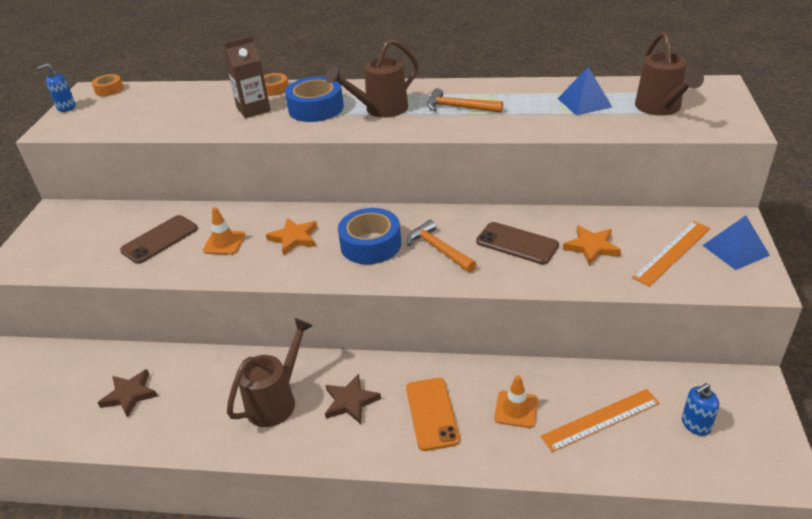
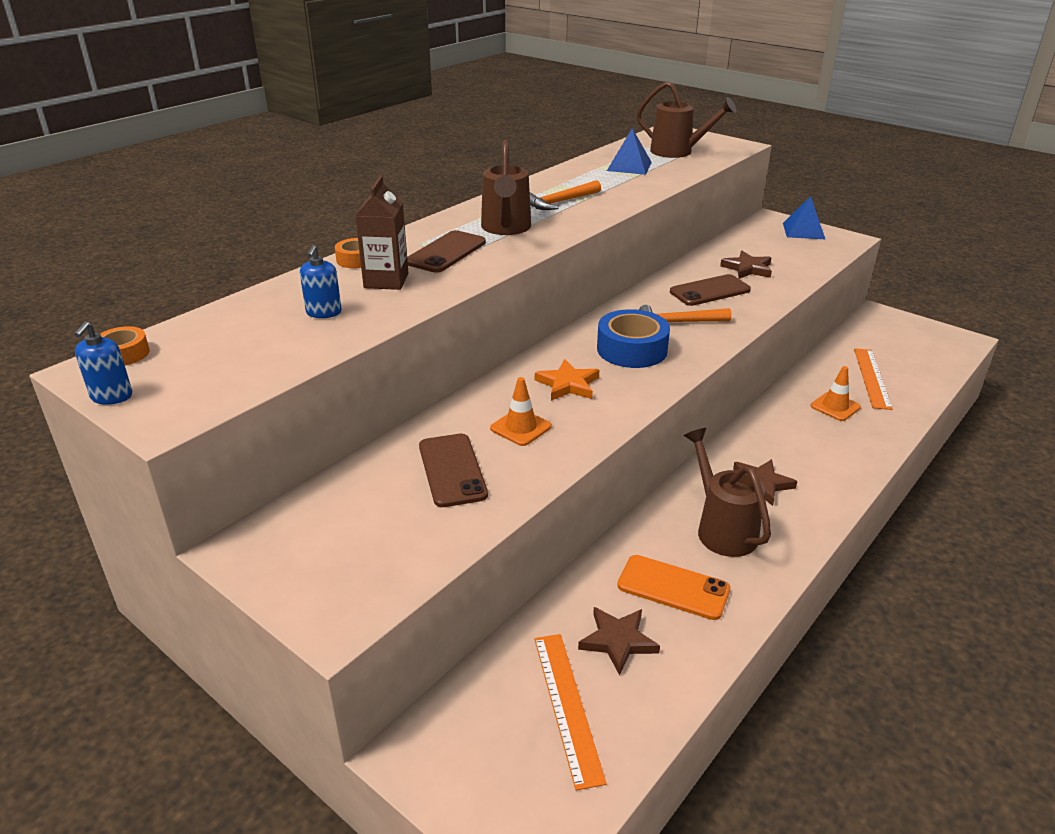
camera: 60 degrees left, 5 degrees down
(316, 108) = (446, 252): blue tape -> brown phone
(432, 413) = (810, 446): orange phone -> orange phone (673, 587)
(591, 247) = (747, 268): orange star -> brown star
(672, 252) = (785, 248): orange ruler -> orange ruler (567, 706)
(695, 424) = (901, 347): blue soap dispenser -> blue soap dispenser (323, 312)

